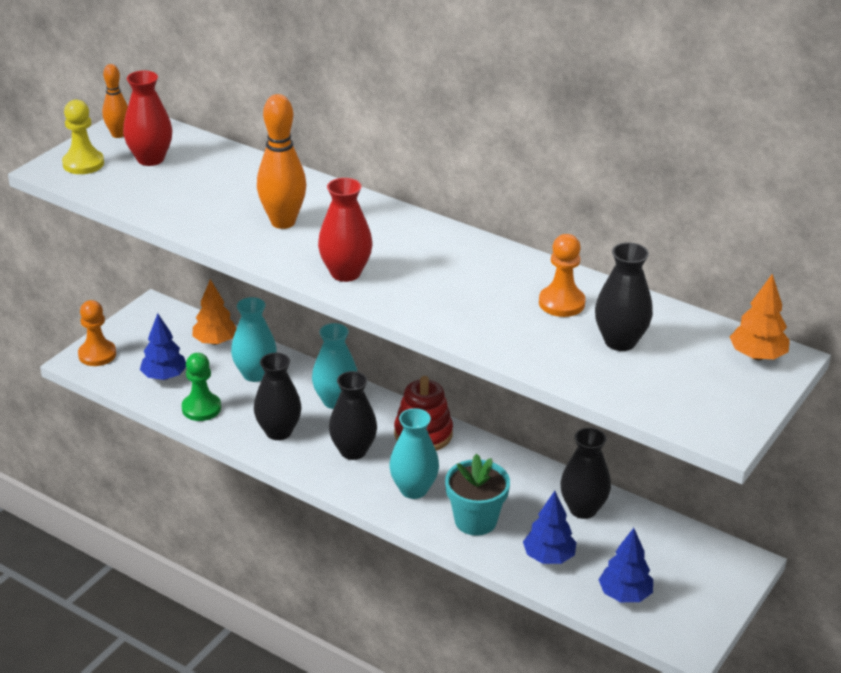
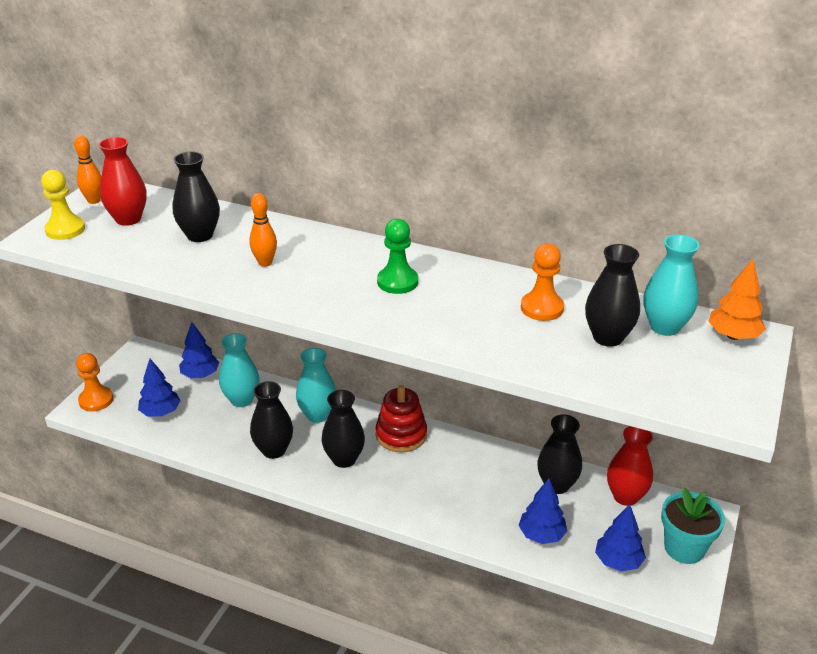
camera: 10 degrees left, 0 degrees up
(201, 408) = (200, 438): green pawn -> green pawn (397, 282)
(215, 341) = (200, 375): orange tree -> blue tree
(221, 185) = (200, 235): none -> black vase
(283, 222) = (265, 263): orange bowling pin -> orange bowling pin, size x0.59
(345, 273) = (336, 303): red vase -> red vase (625, 496)
(413, 489) = (406, 488): turquoise vase -> turquoise vase (665, 327)
(475, 520) = (468, 509): turquoise flower pot -> turquoise flower pot (684, 548)

